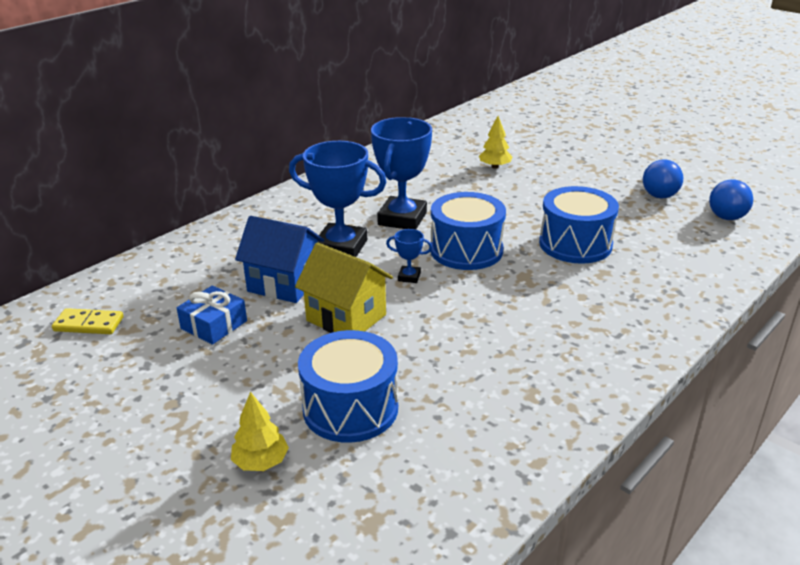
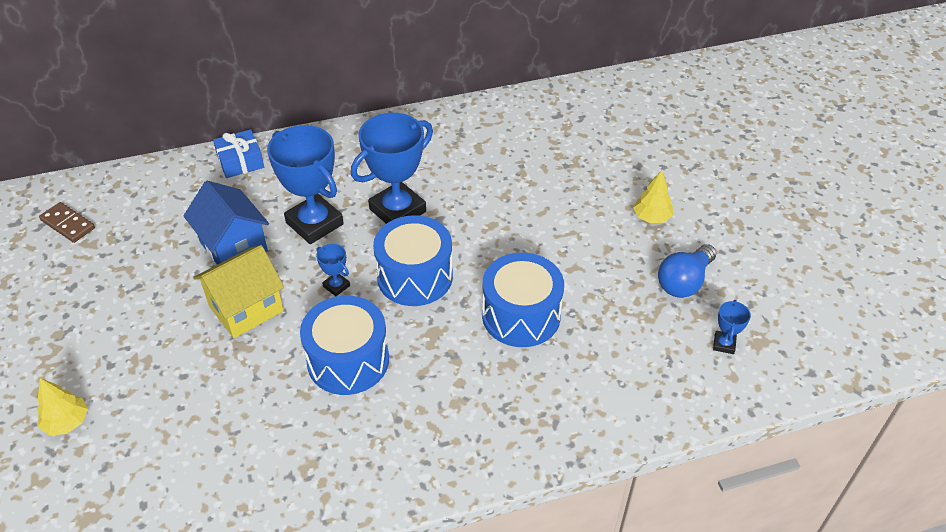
camera: 30 degrees right, 15 degrees up
(88, 324) = (68, 224): yellow domino -> brown domino
(214, 325) = (147, 267): blue gift -> blue gift (240, 161)
(346, 318) = (246, 309): yellow house -> yellow house turned 75 degrees clockwise
(350, 408) = (166, 405): blue drum -> blue drum (348, 360)
(495, 167) = (551, 175): yellow tree -> yellow tree (651, 217)
(726, 212) = (724, 344): blue light bulb -> blue trophy

